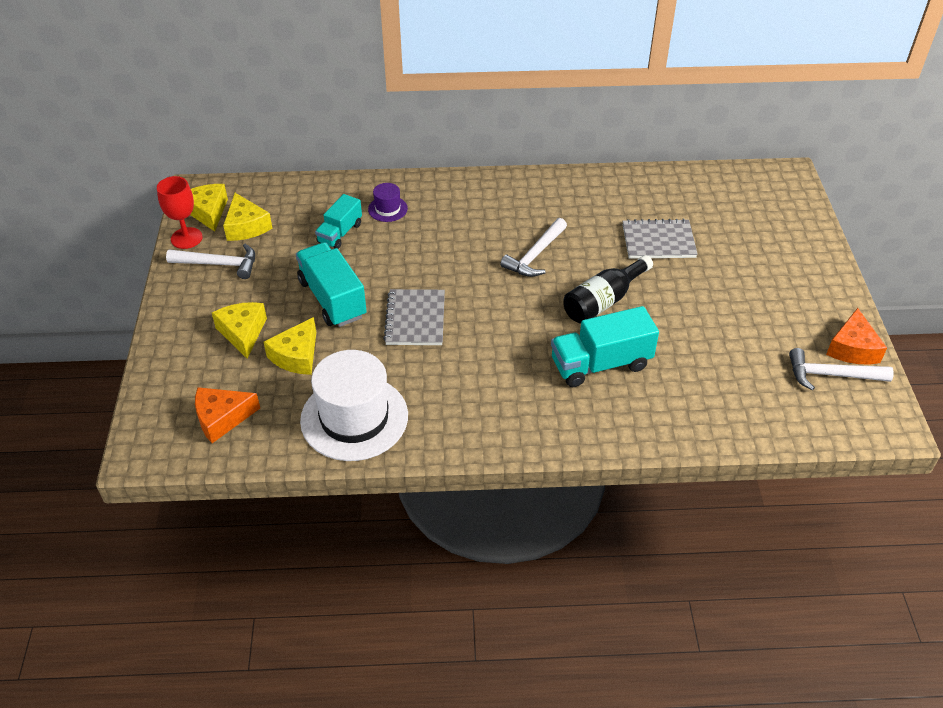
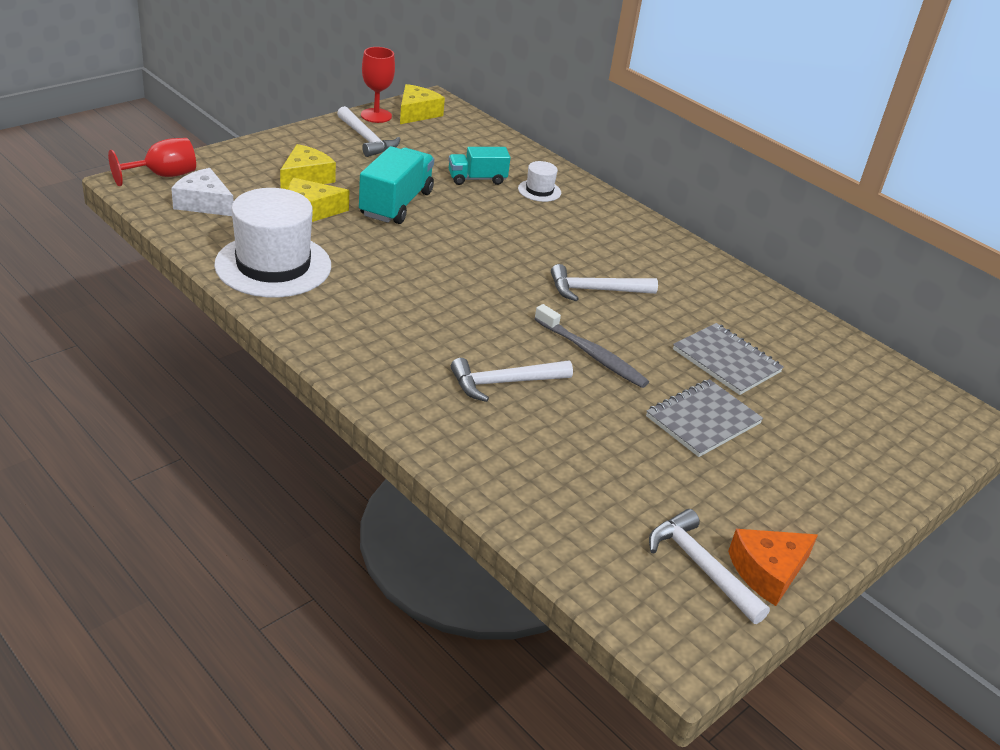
camera: 45 degrees right, 10 degrees down
(150, 425) = (163, 175): none -> red goblet
(222, 418) = (204, 203): orange cheese -> white cheese
(246, 226) = (424, 135): yellow cheese -> none
(387, 209) = (539, 190): purple hat -> white hat
(415, 319) = (426, 254): grey notebook -> grey notebook (703, 420)
(600, 364) = (504, 383): turquoise truck -> white hammer
(603, 301) = (592, 354): black bottle -> grey toothbrush

